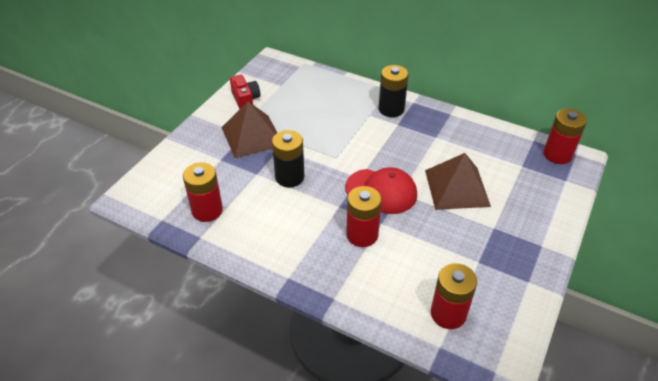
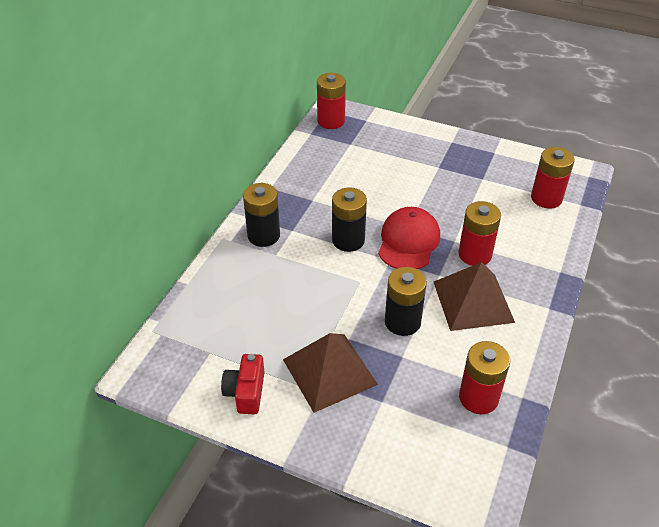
camera: 95 degrees left, 0 degrees up
(245, 99) = (246, 392): red camera -> red camera turned 60 degrees counterclockwise
(384, 154) = (348, 240): none -> black battery
(457, 188) = (391, 187): brown pyramid -> brown pyramid (473, 301)

